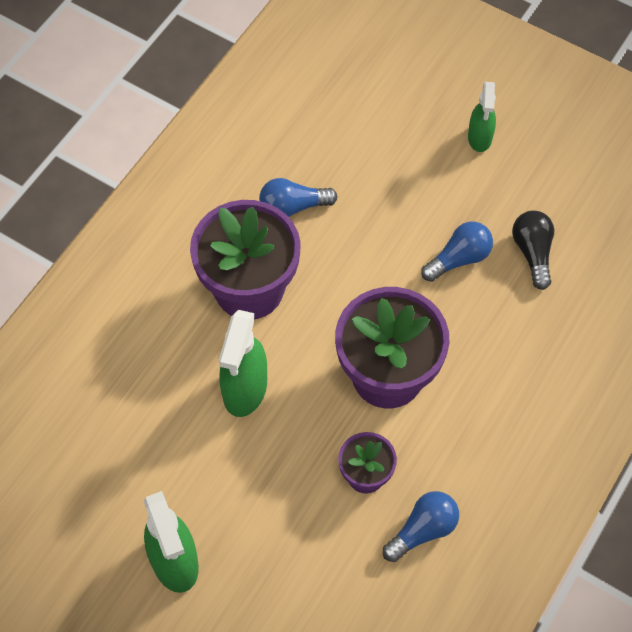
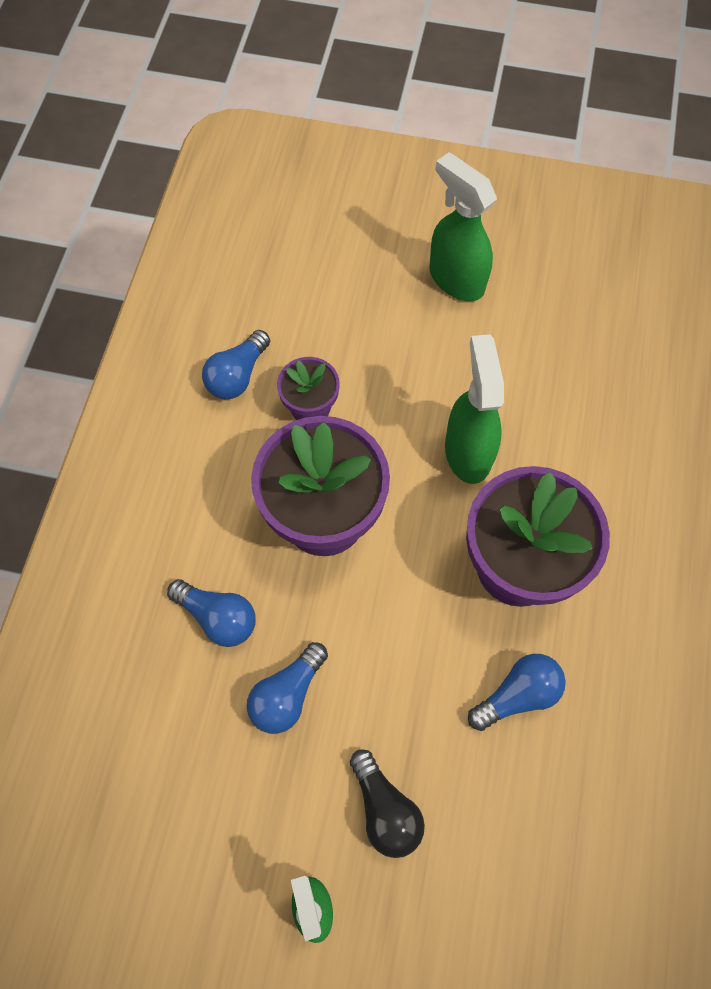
camera: 160 degrees right, 5 degrees up
(496, 327) = (218, 617): none -> blue light bulb
(532, 253) = (197, 737): black light bulb -> black light bulb (385, 809)

